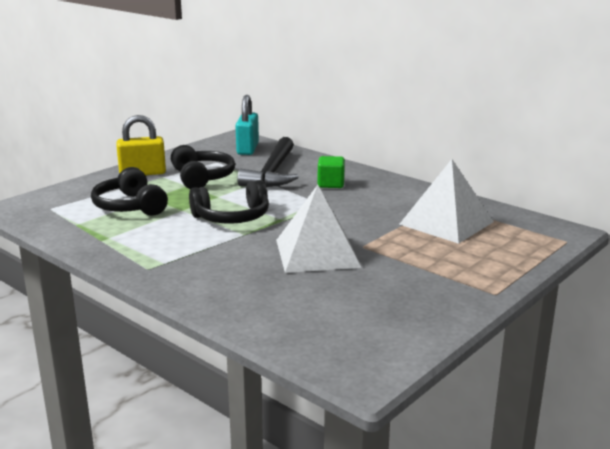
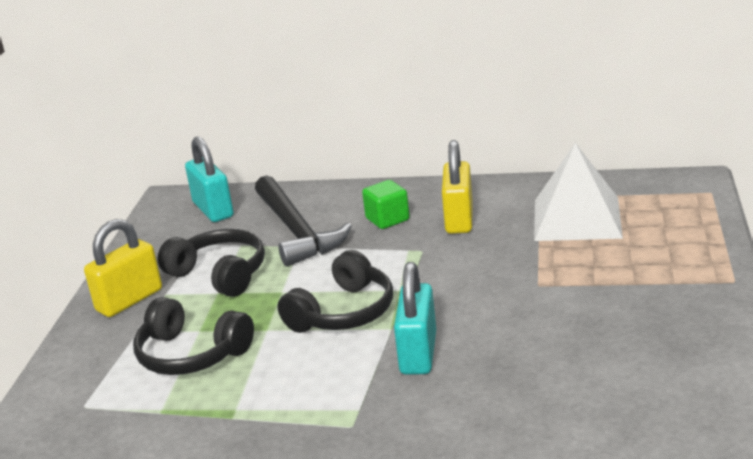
camera: 30 degrees left, 5 degrees up
(237, 251) = (418, 353): none -> turquoise padlock
(317, 253) = (506, 315): white pyramid -> none
(372, 198) = (459, 219): none -> yellow padlock

